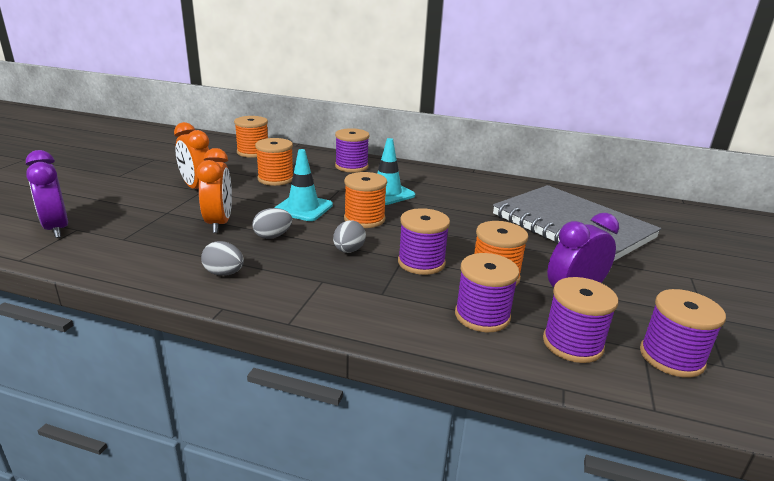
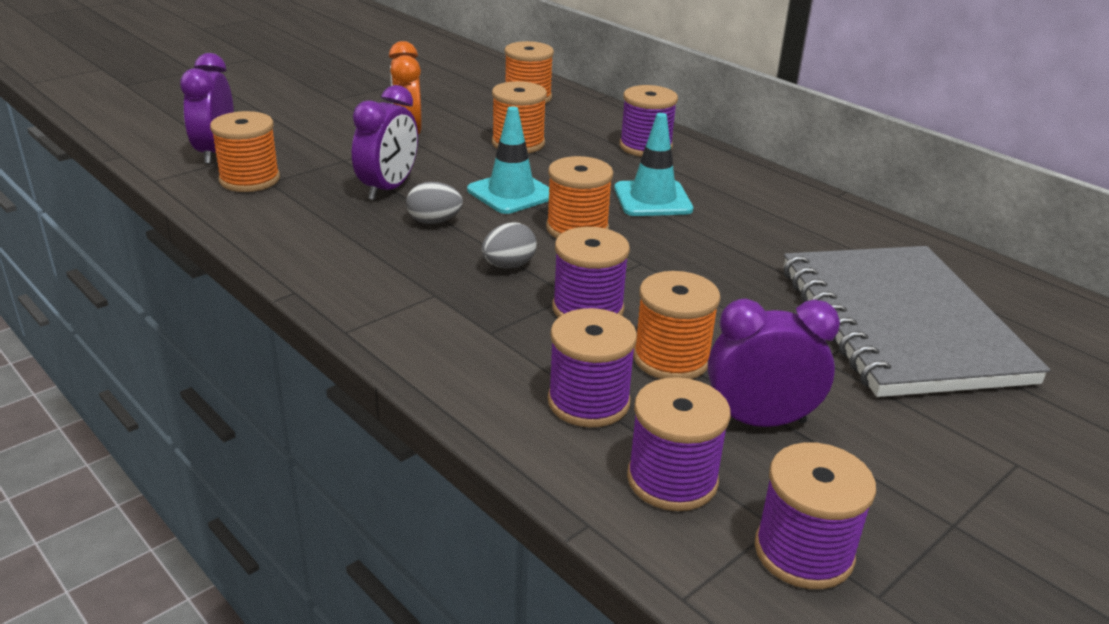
camera: 30 degrees right, 5 degrees up
(106, 241) = (250, 179): none -> orange spool
(219, 223) = (388, 188): orange clock -> purple clock
(224, 273) = (334, 252): grey egg -> none

